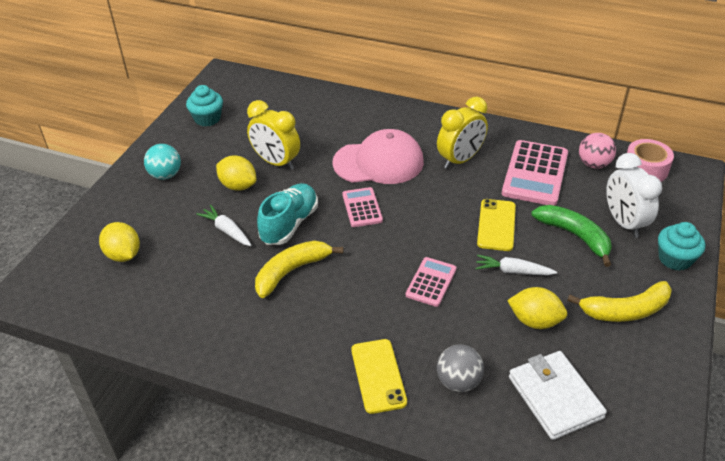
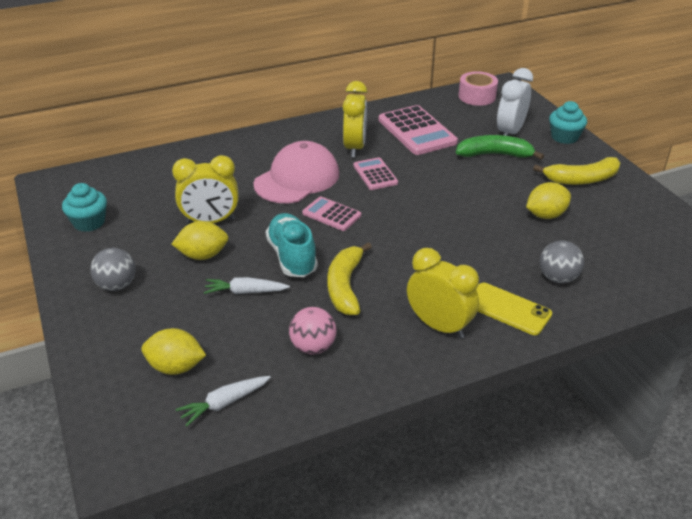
camera: 45 degrees left, 5 degrees down
(165, 175) = (117, 285): turquoise ball -> grey ball
(310, 349) = (439, 326): none -> yellow clock
(431, 282) = (452, 232): pink calculator -> pink calculator (375, 174)
(496, 225) = (440, 174): yellow phone -> none
(512, 271) = (491, 195): white carrot -> white carrot (224, 403)
(555, 397) = (618, 249): white wallet -> none
(593, 164) = (443, 108): pink ball -> pink ball (313, 347)
(623, 223) = (510, 132): white clock -> white clock turned 90 degrees clockwise
(625, 310) = (581, 179): yellow banana -> yellow banana turned 45 degrees clockwise

